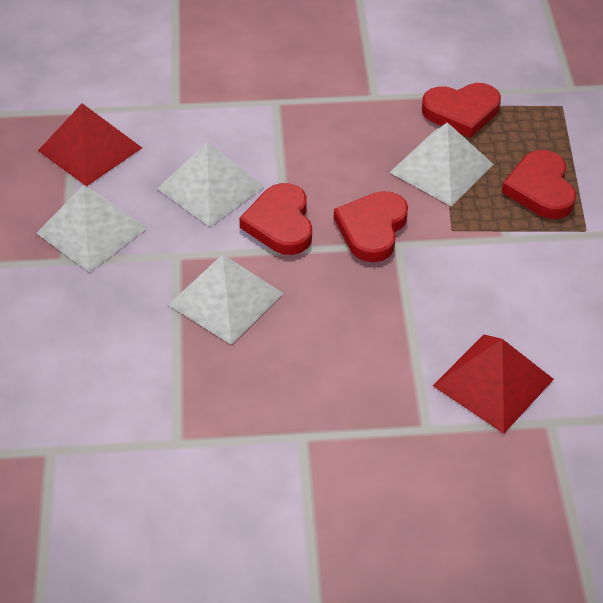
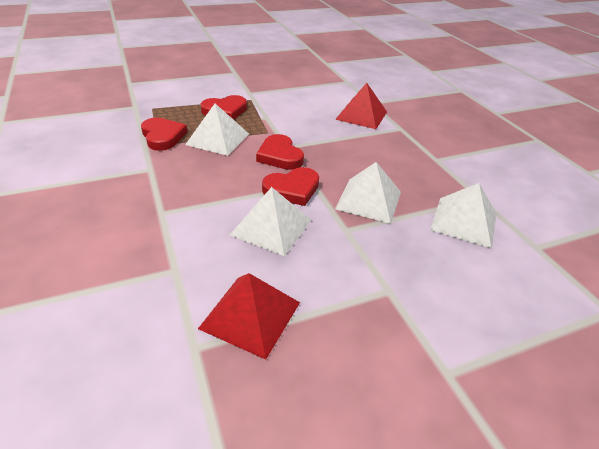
camera: 110 degrees left, 10 degrees down
(92, 230) = (348, 282): white pyramid -> white pyramid (464, 221)
(372, 229) = (280, 156): red heart -> red heart turned 60 degrees clockwise

